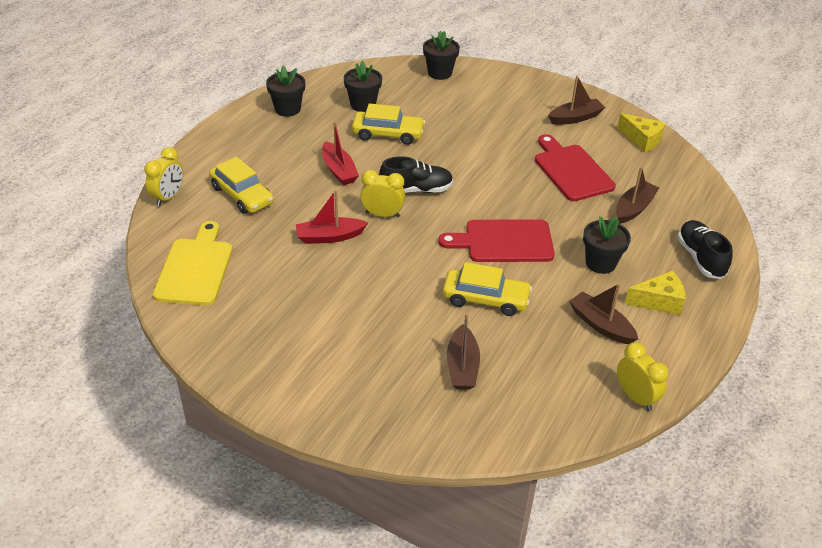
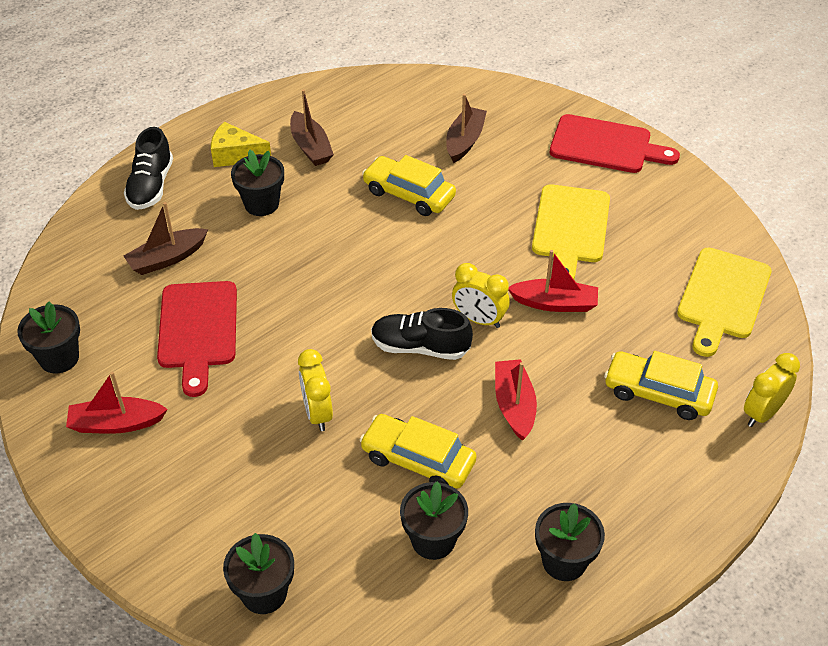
camera: 160 degrees left, 5 degrees up
(242, 195) = (658, 393): yellow car -> yellow car turned 45 degrees counterclockwise
(333, 299) = (570, 228): none -> yellow cutting board
(503, 241) = (351, 251): red cutting board -> red cutting board (606, 146)
(575, 118) = (116, 423): brown boat -> red boat
(635, 397) = (326, 88): yellow clock -> yellow clock (317, 413)
(642, 140) = (59, 358): yellow cheese -> black flower pot

